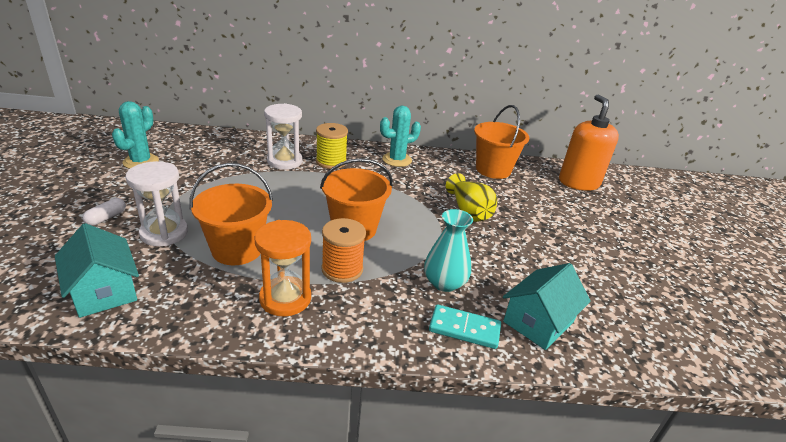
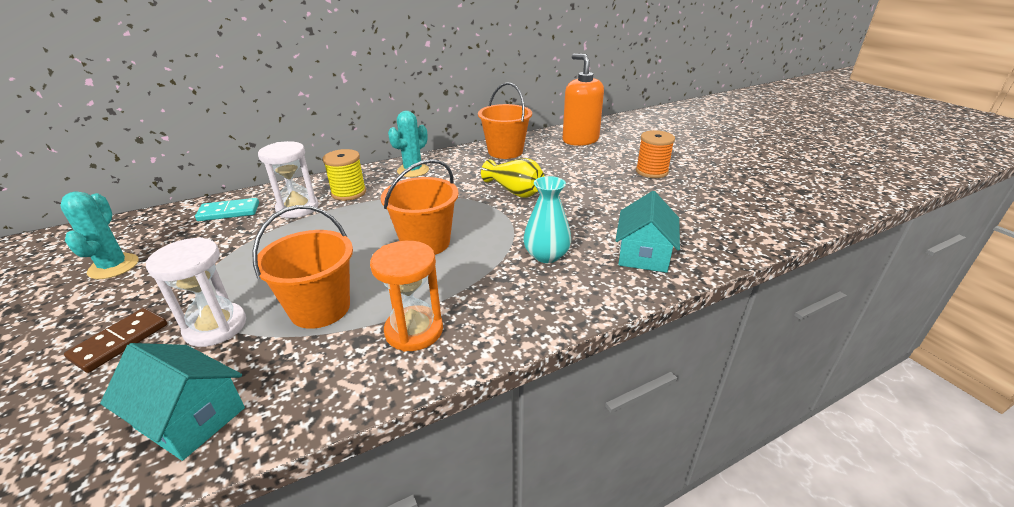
camera: 25 degrees left, 0 degrees up
(106, 218) = (120, 341): white capsule -> brown domino
(342, 269) = (446, 282): orange spool -> orange spool (651, 171)
(464, 329) = (595, 284): turquoise domino -> turquoise domino (229, 212)

